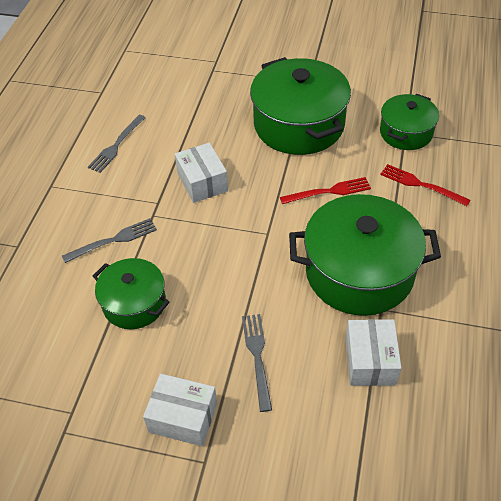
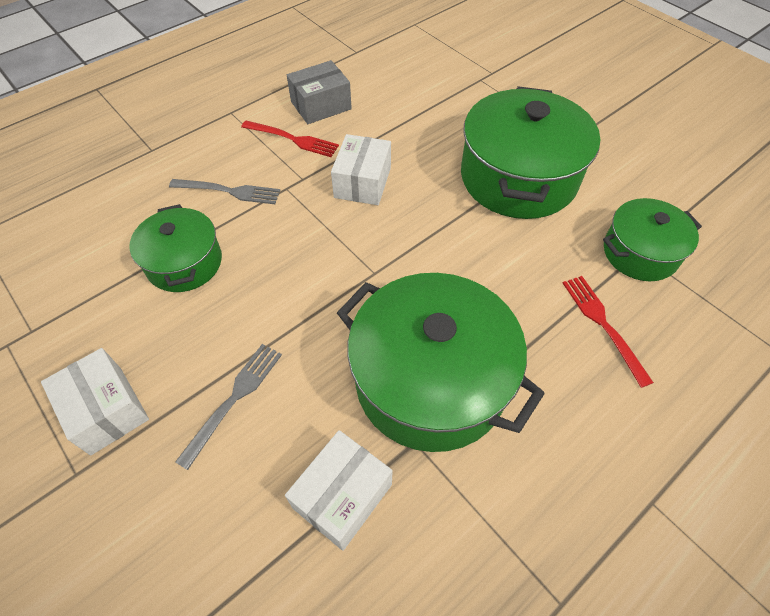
camera: 35 degrees right, 5 degrees up
(116, 145) = (321, 105): grey fork -> grey box
(328, 191) = (483, 267): red fork -> red fork (293, 139)

